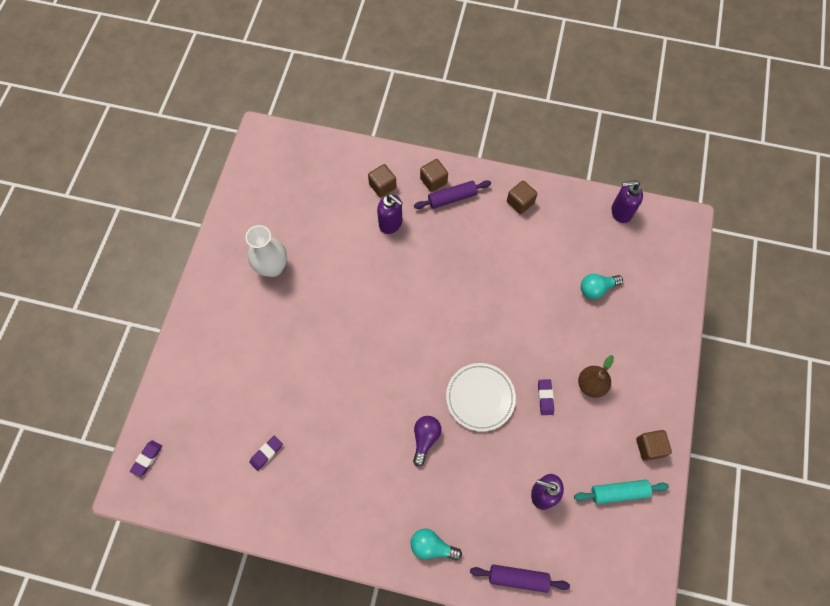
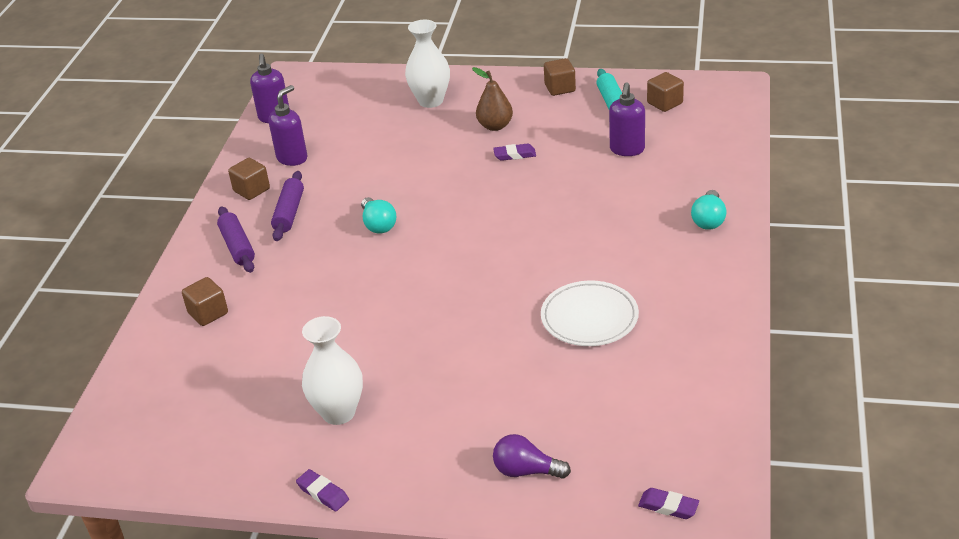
camera: 90 degrees left, 30 degrees down
(266, 453) = (630, 375): purple eraser -> purple eraser (323, 493)
(391, 224) = (272, 298): purple soap dispenser -> purple soap dispenser (292, 158)
(425, 439) = (581, 237): purple light bulb -> purple light bulb (526, 471)
(433, 181) = (207, 266): brown cube -> brown cube (665, 103)
(480, 397) = (521, 200): white plate -> white plate (589, 317)
(518, 578) = (723, 159): purple rolling pin -> purple rolling pin (289, 213)
(596, 288) = (375, 128): turquoise light bulb -> turquoise light bulb (378, 225)
(636, 333) = (431, 101): none -> white vase

